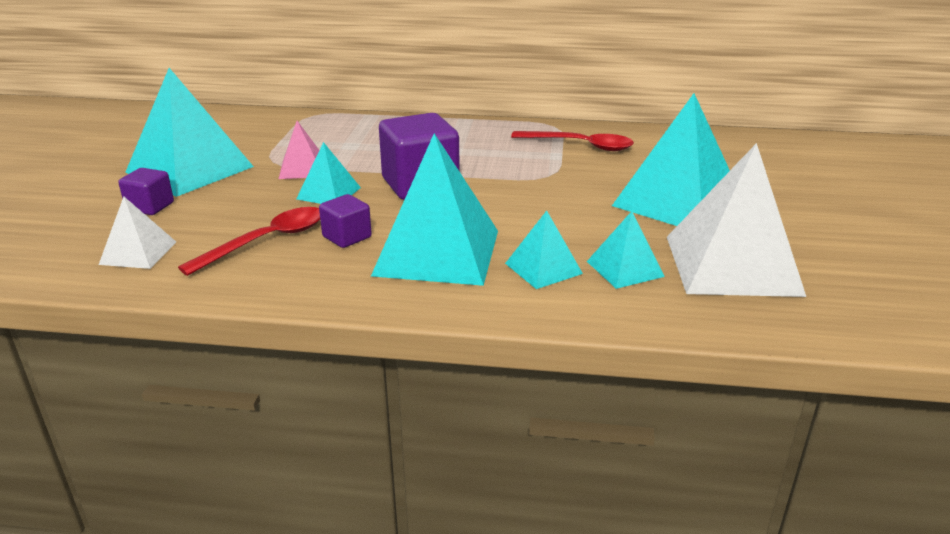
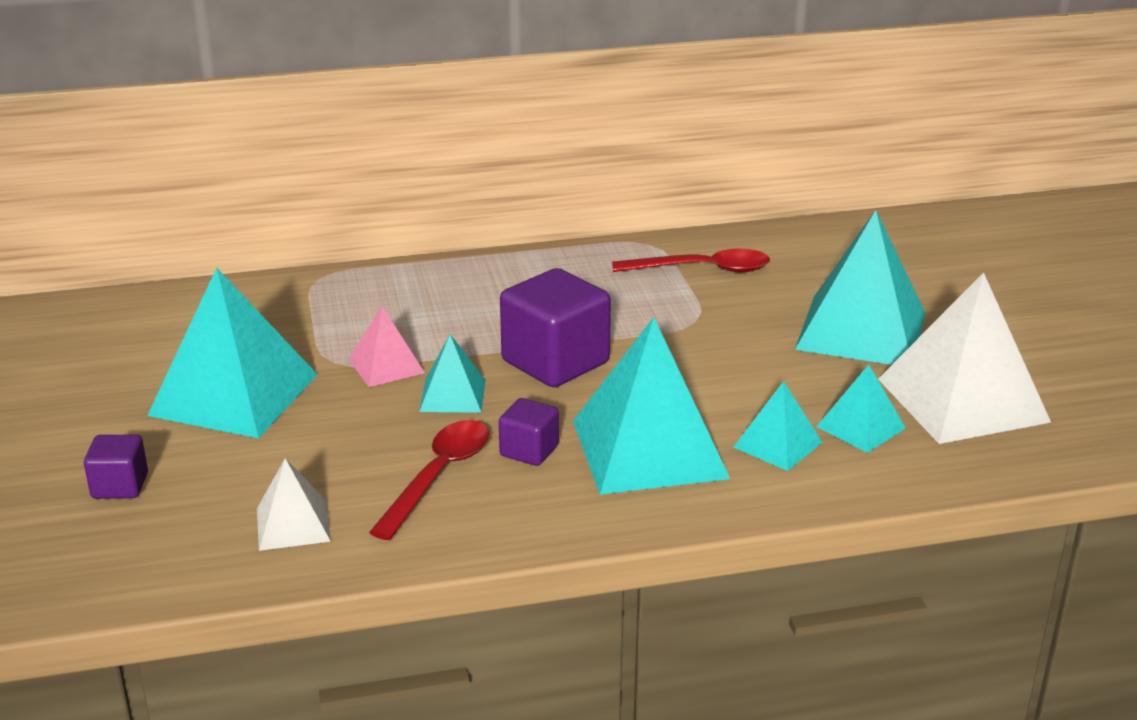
camera: 20 degrees left, 0 degrees up
(150, 207) = (239, 459): purple cube -> purple cube (120, 486)

